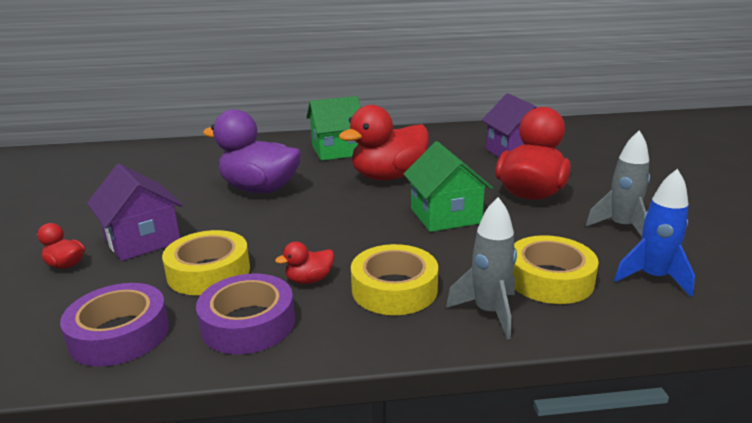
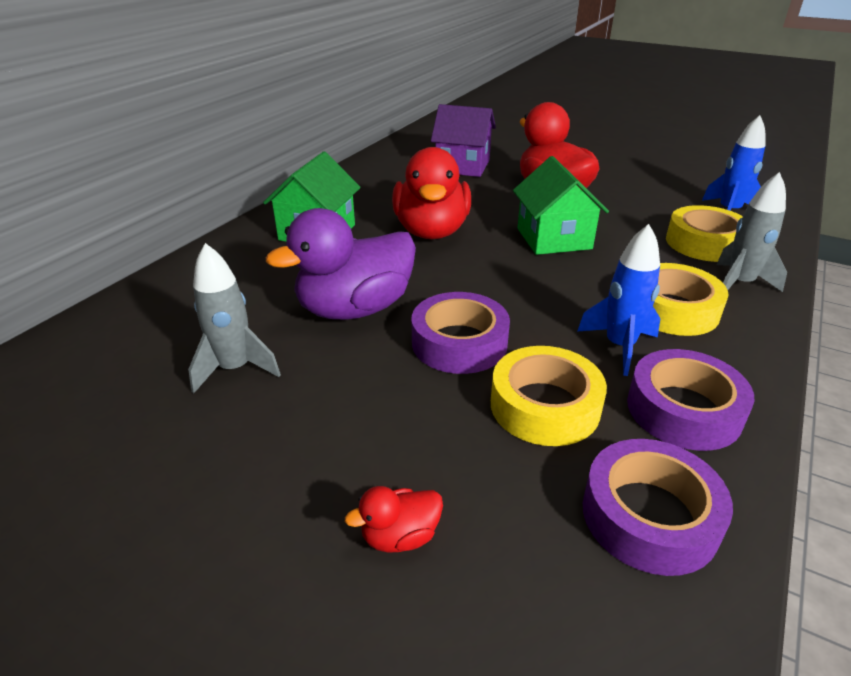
camera: 55 degrees left, 10 degrees up
(142, 240) = (399, 439): purple house -> none
(254, 227) = (459, 343): none -> purple tape
(309, 280) = (619, 346): red duck -> blue rocket
(445, 216) = (553, 238): green house -> green house turned 60 degrees clockwise
(621, 227) = (646, 189): grey rocket -> grey rocket (235, 369)

